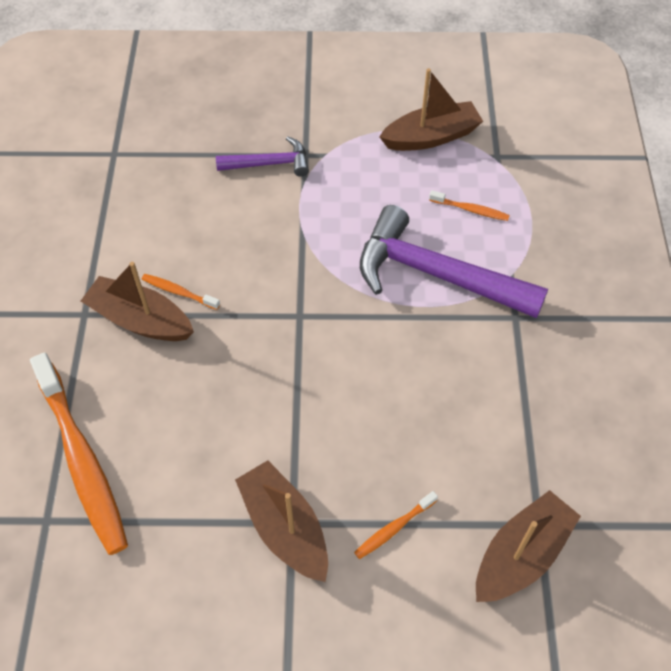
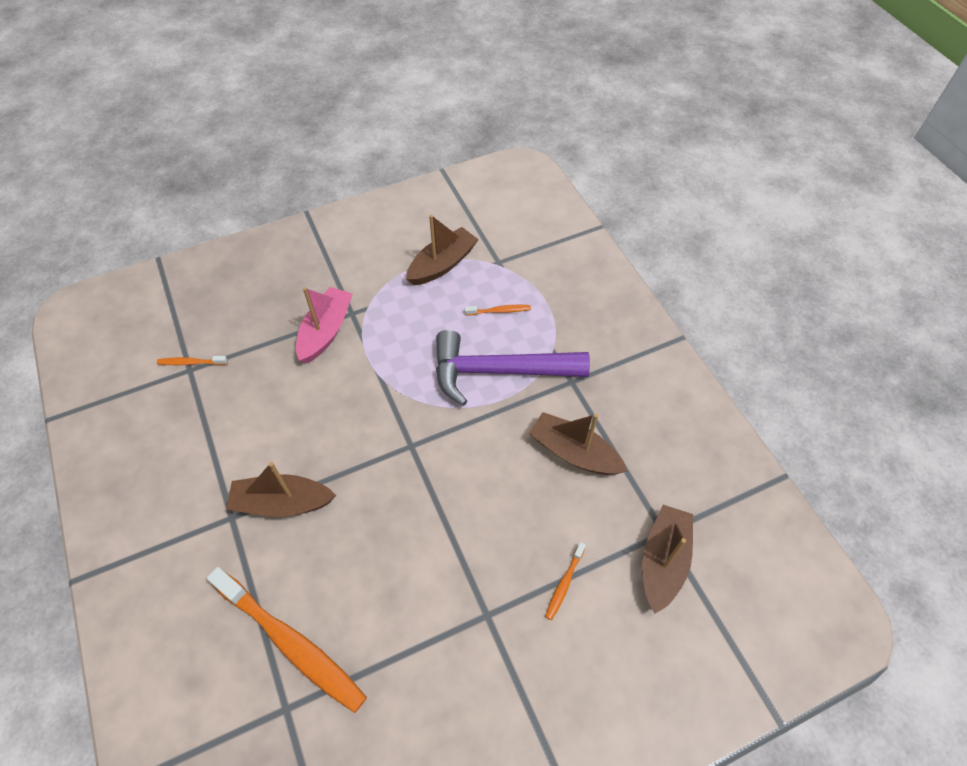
camera: 25 degrees left, 0 degrees up
(179, 292) = (303, 466): orange toothbrush -> orange toothbrush (191, 363)
(269, 164) = (326, 331): purple hammer -> pink boat
(285, 528) = (483, 622): brown boat -> brown boat (574, 452)

